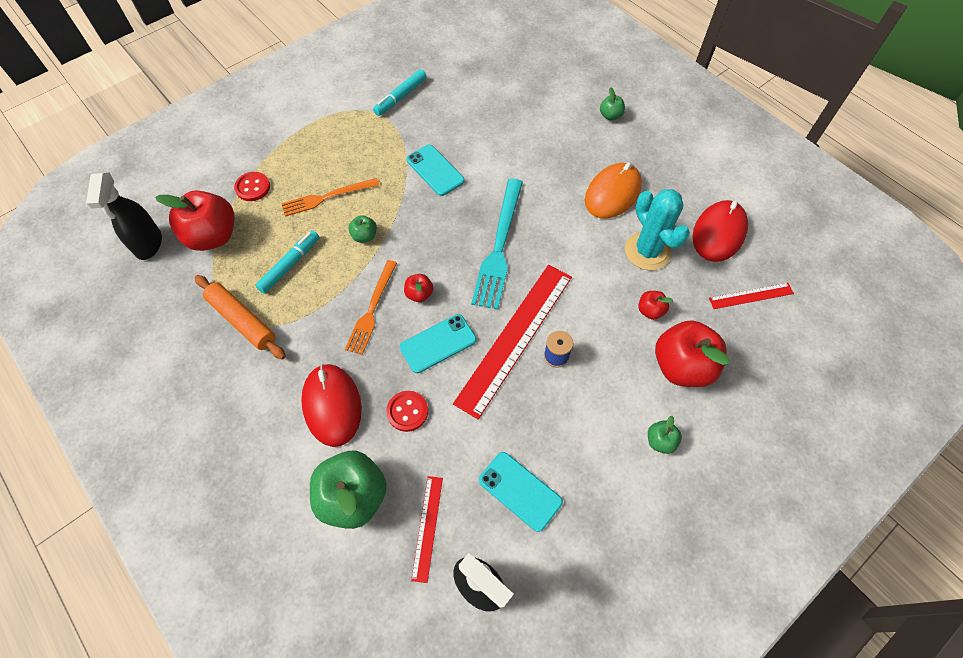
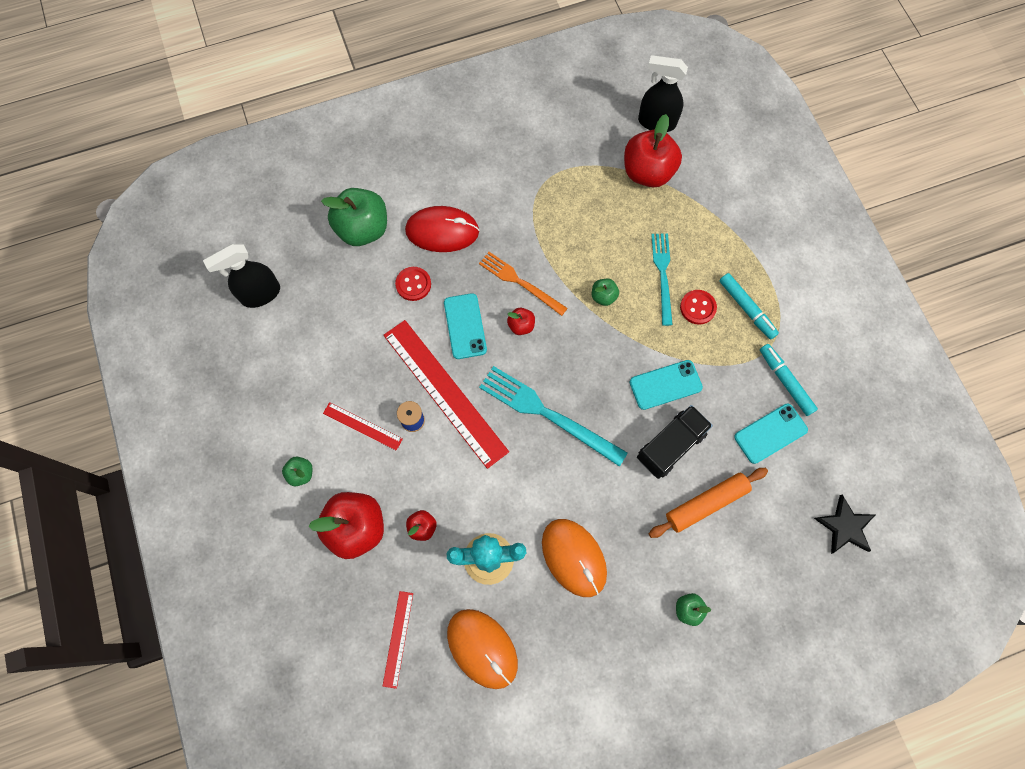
camera: 110 degrees right, 10 degrees up
(242, 321) = (548, 181): orange rolling pin -> orange rolling pin (706, 503)
(253, 187) = (696, 213): red button -> red button (697, 307)
(290, 265) = (593, 227): turquoise marker -> turquoise marker (746, 308)
(327, 197) = (662, 275): orange fork -> turquoise fork
(427, 527) = (317, 272): red ruler -> red ruler (362, 426)
(488, 155) = (670, 446): none -> black truck
(502, 46) = (845, 526): none -> black star
(520, 491) = (313, 346): turquoise phone -> turquoise phone (770, 433)
(719, 233) = (482, 648): red mouse -> orange mouse

